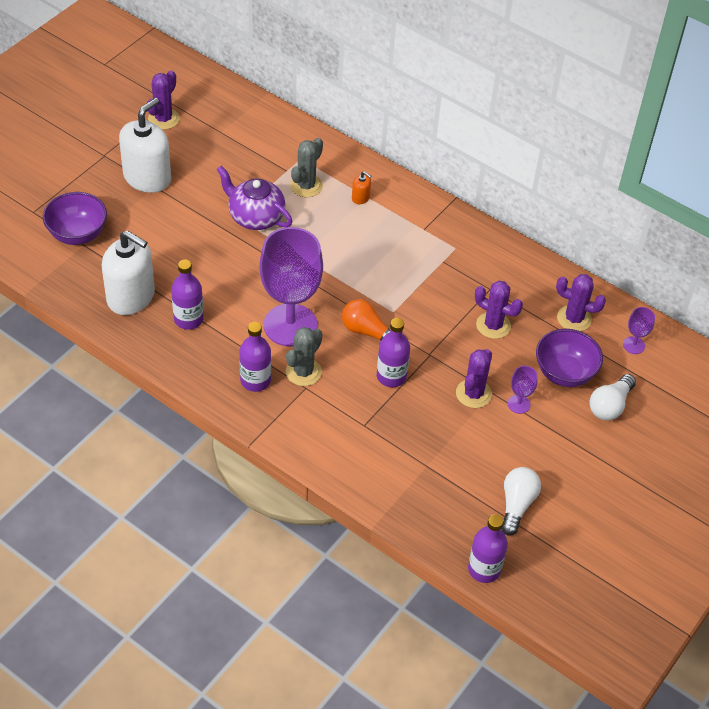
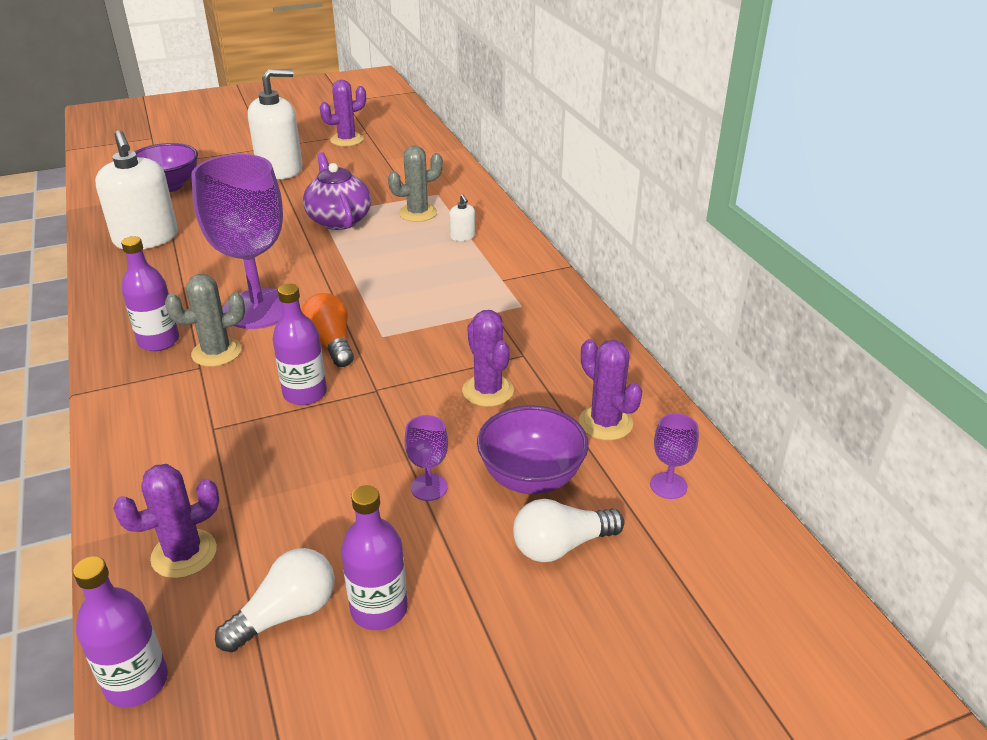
camera: 35 degrees right, 15 degrees down
(188, 319) = (170, 271): purple bottle -> purple bottle (379, 609)
(360, 198) = (462, 236): orange soap dispenser -> white soap dispenser
(473, 394) = (382, 451): purple cactus -> purple cactus (184, 554)

